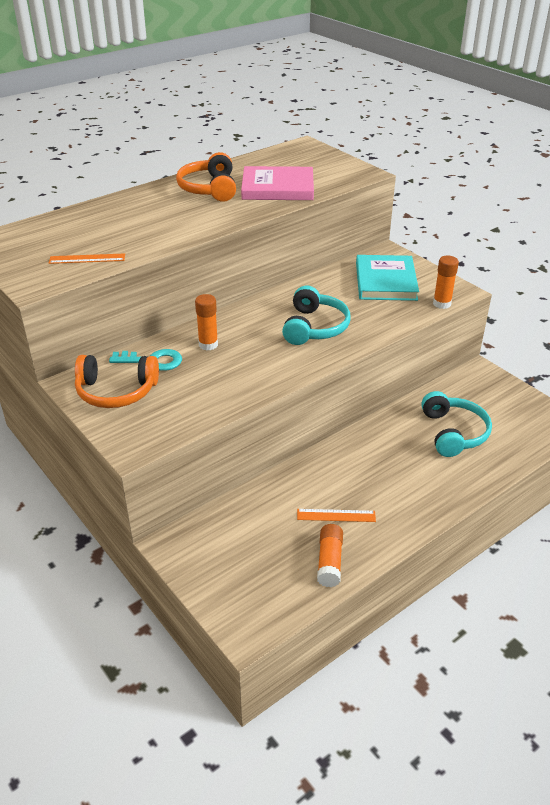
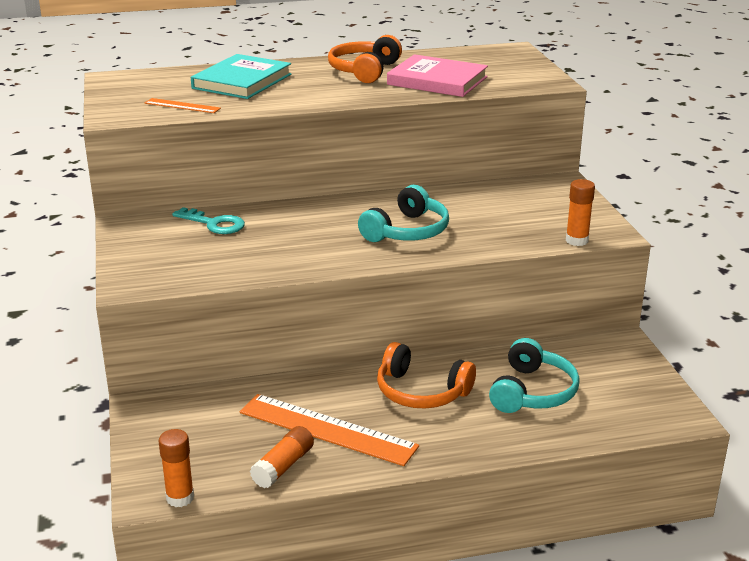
camera: 25 degrees right, 10 degrees down
(116, 391) = (157, 240): orange headphones -> orange headphones (421, 392)
(208, 345) = (281, 222): orange glue stick -> orange glue stick (180, 498)
(336, 515) = (327, 429): orange ruler -> orange ruler, size x2.01
(385, 281) = (531, 207): turquoise book -> turquoise book (242, 81)

